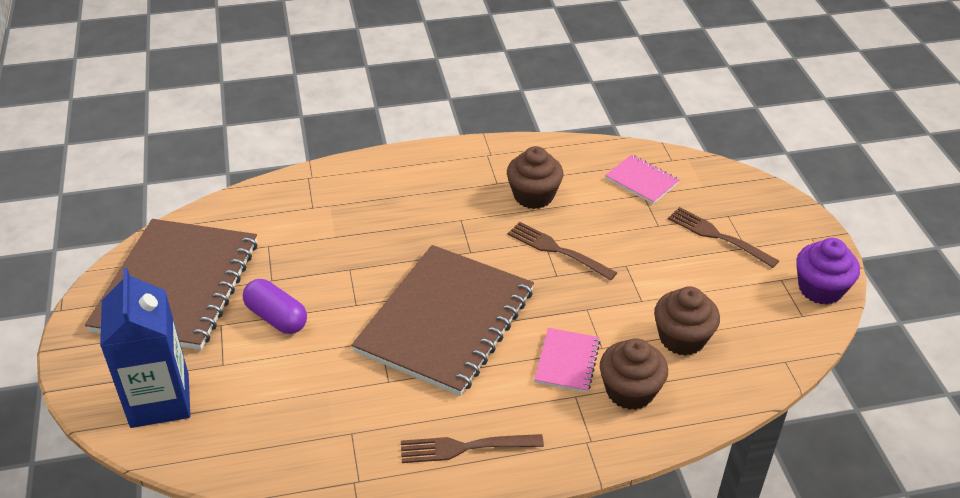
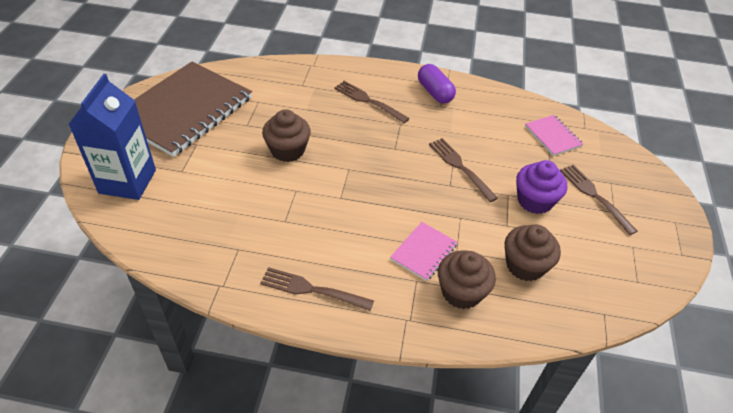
camera: 20 degrees right, 5 degrees up
(276, 317) = (235, 151): purple capsule -> purple capsule (434, 92)
(408, 202) = (369, 101): none -> brown fork
(446, 321) = (349, 192): brown notebook -> none
(533, 196) = (463, 123): brown cupcake -> brown cupcake (287, 150)
(820, 289) = (664, 265): purple cupcake -> purple cupcake (534, 201)

